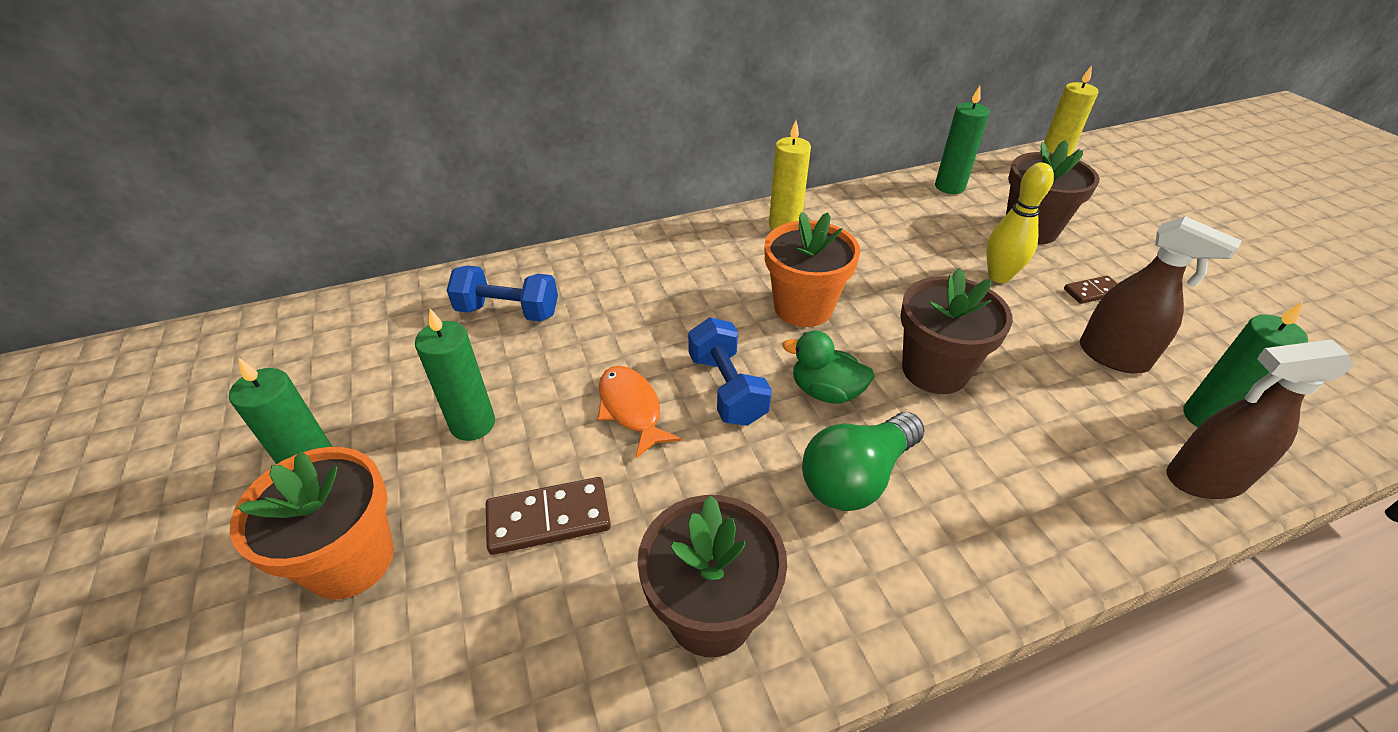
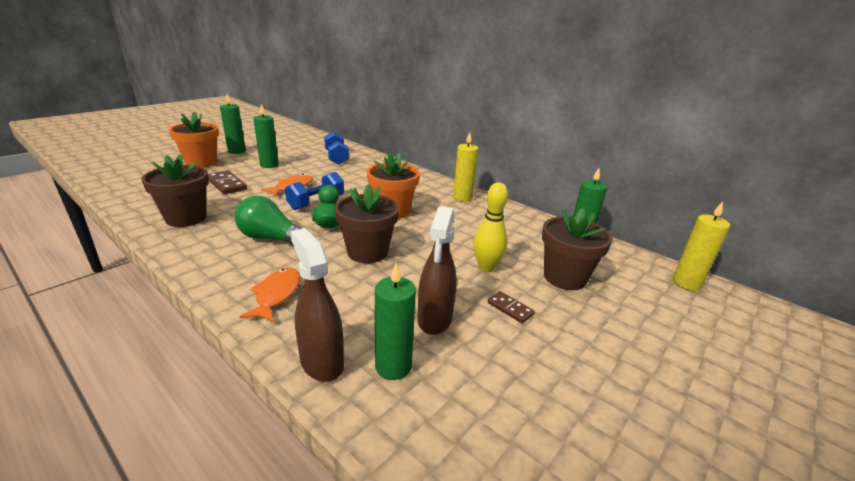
camera: 60 degrees right, 15 degrees down
(1045, 499) = (277, 294): none -> orange fish

